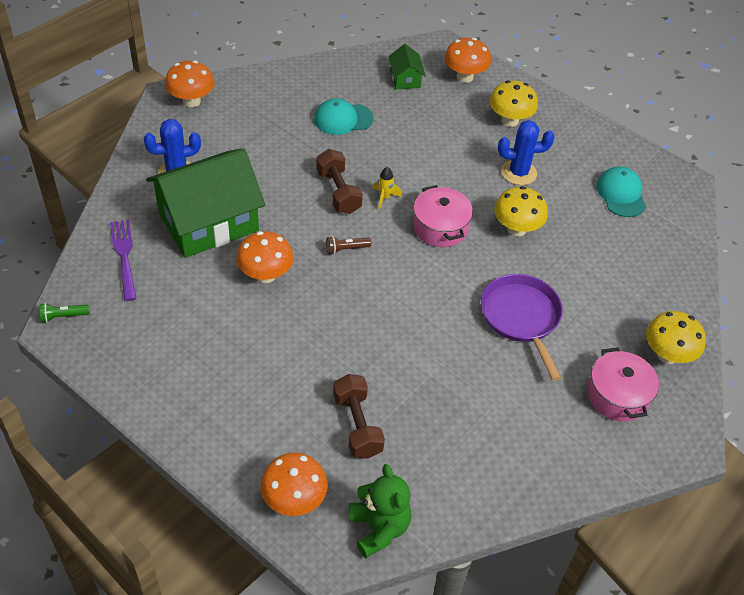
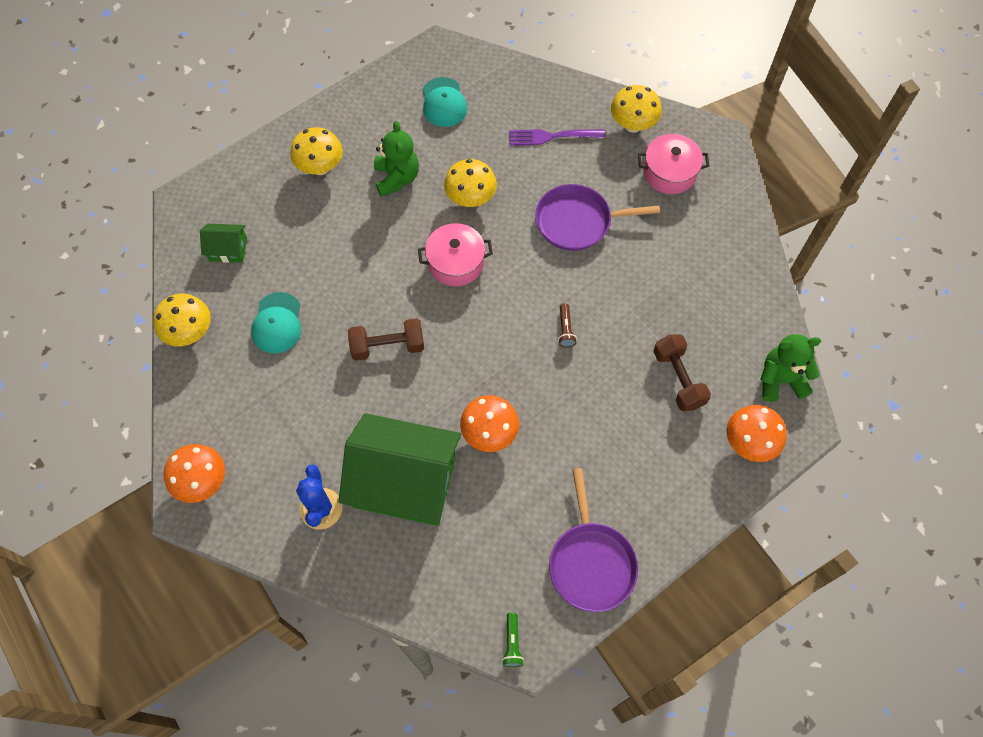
camera: 75 degrees left, 15 degrees up
(124, 257) = (439, 574): purple fork -> purple fork (552, 136)
(144, 368) = (591, 563): none -> purple pan
(208, 222) = (404, 482): green house -> green house turned 60 degrees counterclockwise
(321, 71) = (190, 332): none -> yellow mushroom
(346, 249) = (468, 352): brown flashlight -> brown flashlight (565, 329)
(357, 425) = (678, 379): brown dumbbell -> brown dumbbell turned 75 degrees clockwise
(384, 198) = (405, 304): yellow rocket -> none
(465, 77) = (241, 192): orange mushroom -> none
(518, 173) = (397, 178): blue cactus -> green teddy bear
(621, 194) = (443, 102): turquoise cap -> turquoise cap turned 105 degrees counterclockwise

